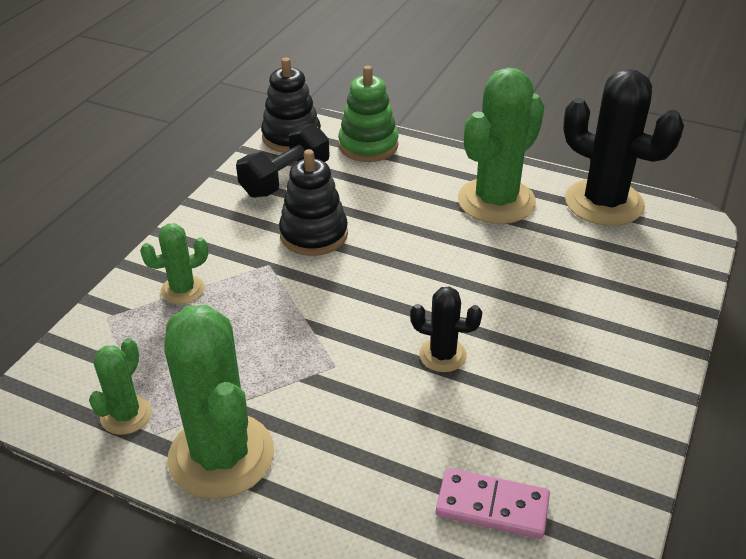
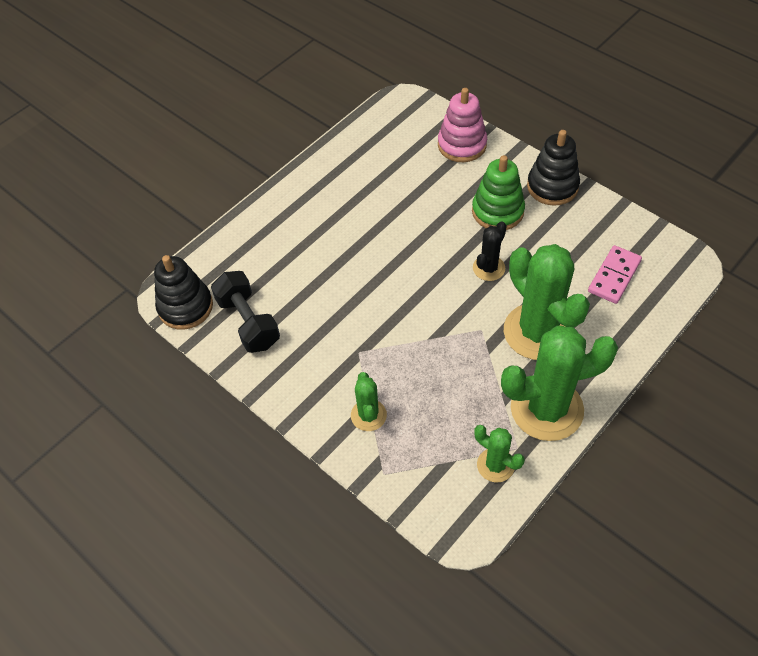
camera: 70 degrees left, 15 degrees up
(314, 234) = (333, 316): black stacking toy -> black stacking toy (552, 186)
(368, 146) = (227, 255): green stacking toy -> green stacking toy (497, 211)
(496, 201) = (338, 195): green cactus -> green cactus (537, 332)
(604, 203) = (365, 137): black cactus -> none
(653, 289) = (462, 145): none -> pink stacking toy

